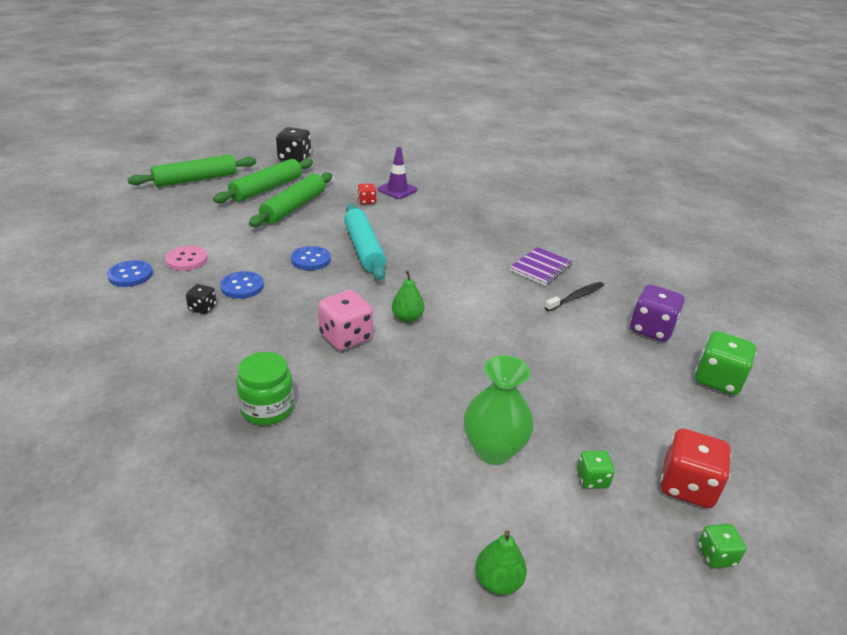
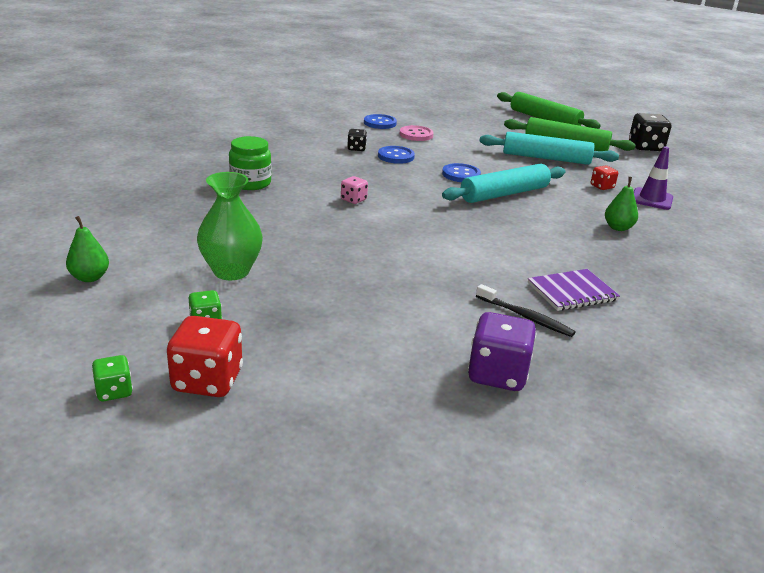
camera: 75 degrees right, 5 degrees down
(294, 207) = (546, 158): green rolling pin -> turquoise rolling pin
(345, 337) = (353, 200): pink dice -> pink dice, size x0.54
(407, 318) = (402, 222): green pear -> green pear (618, 228)
(541, 268) = (572, 292): purple notebook -> purple notebook turned 45 degrees counterclockwise
(717, 380) = (415, 426): green dice -> none

